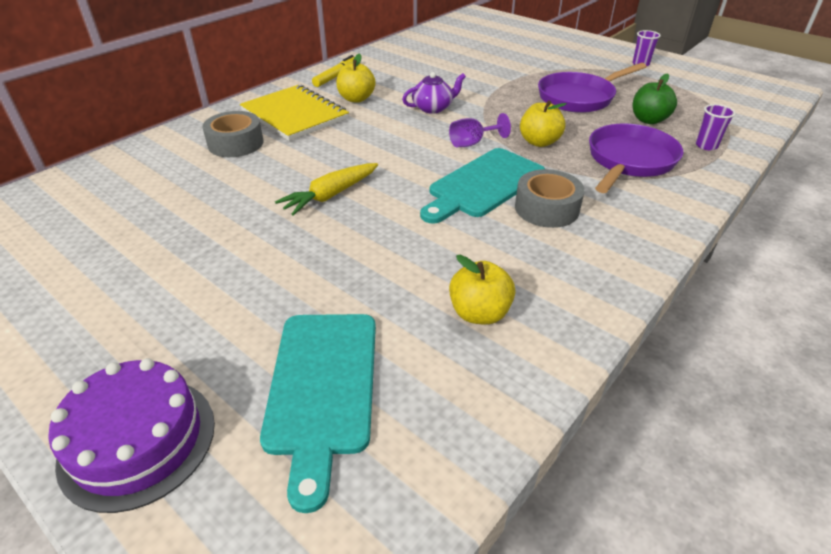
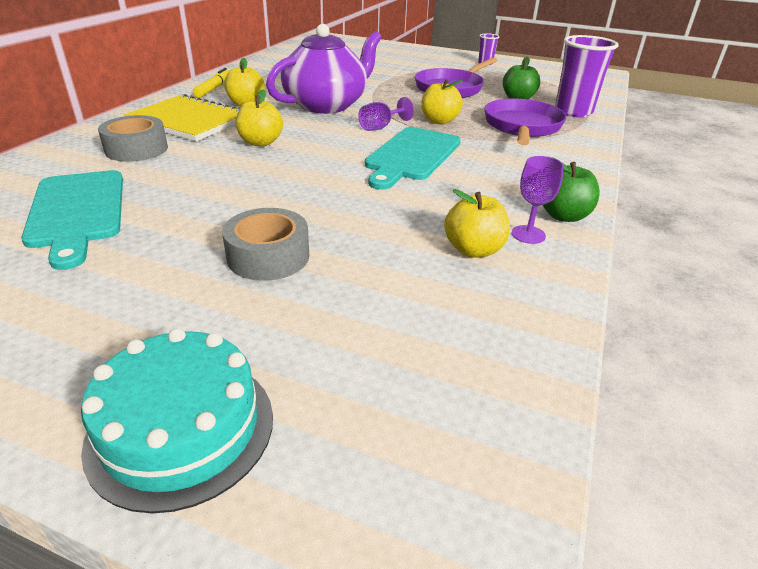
camera: 20 degrees left, 5 degrees down
(138, 441) = (181, 428): purple cake -> turquoise cake
(322, 387) = (363, 336): turquoise cutting board -> turquoise cutting board (77, 212)
(330, 195) = (268, 180): yellow carrot -> none
(346, 149) = (260, 142): none -> yellow apple
(433, 108) = (327, 105): purple teapot -> purple teapot, size x2.08
(546, 208) = (478, 166): grey tape -> grey tape (268, 256)
(548, 305) = (528, 234): none -> purple goblet
(602, 288) = (563, 216): none -> green apple
(706, 146) = (573, 112): purple cup -> purple cup, size x2.02

